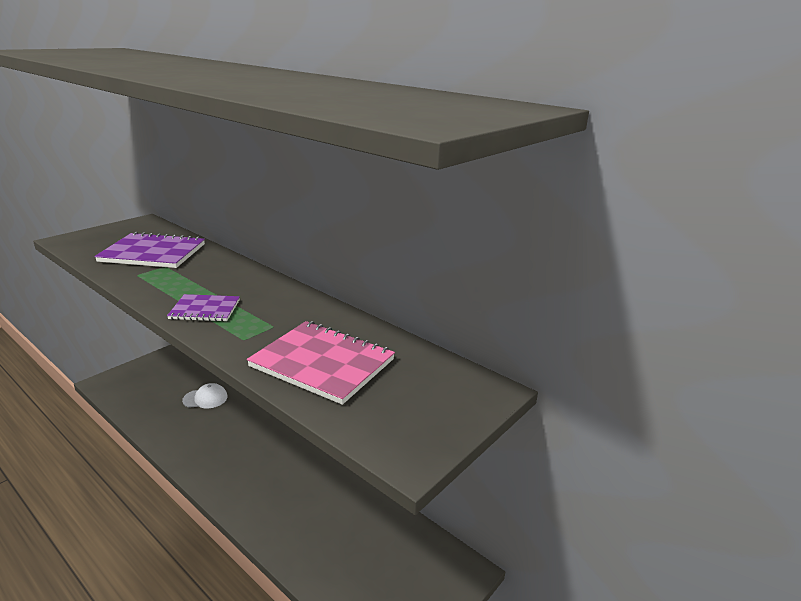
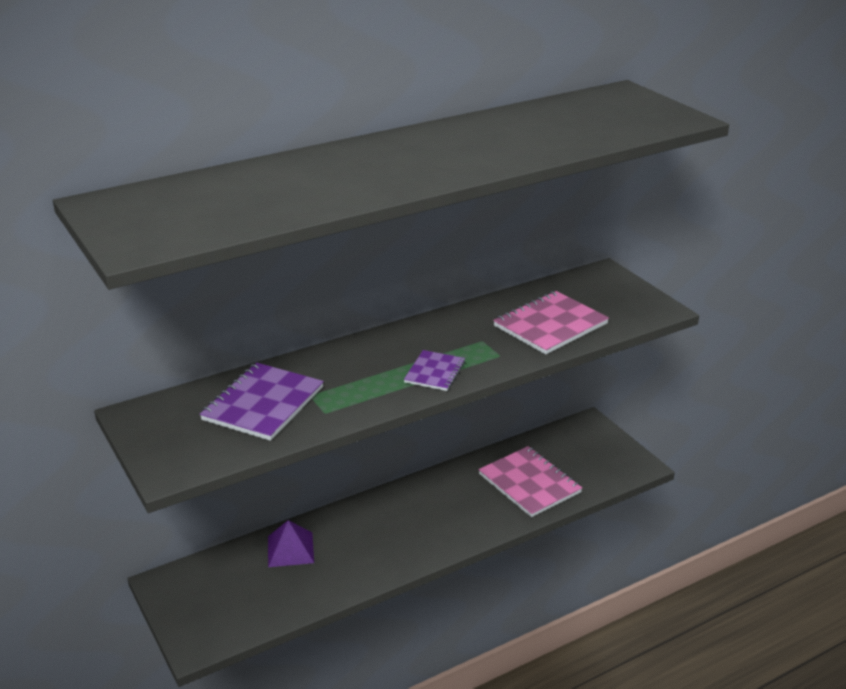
camera: 70 degrees left, 5 degrees up
(205, 398) = (290, 549): white cap -> purple pyramid
(326, 532) = (529, 483): none -> pink notebook

